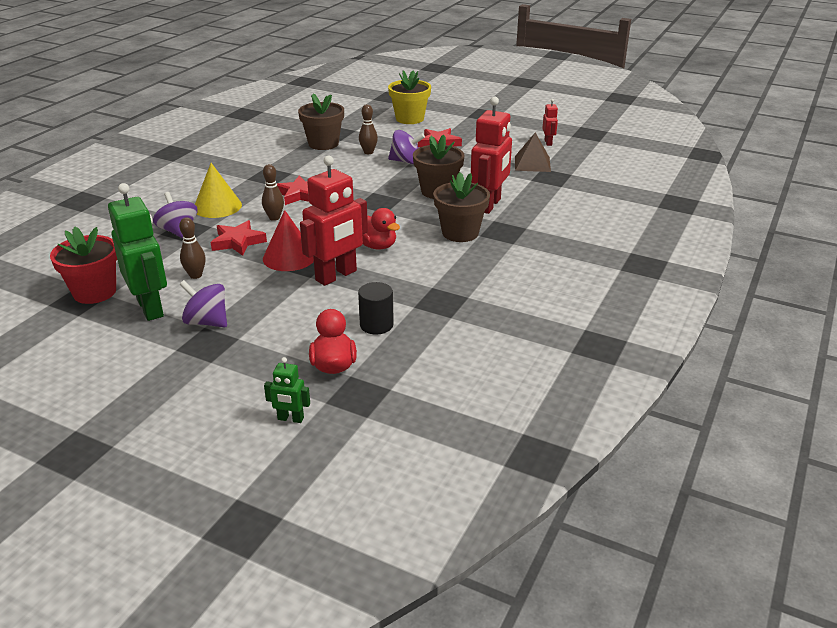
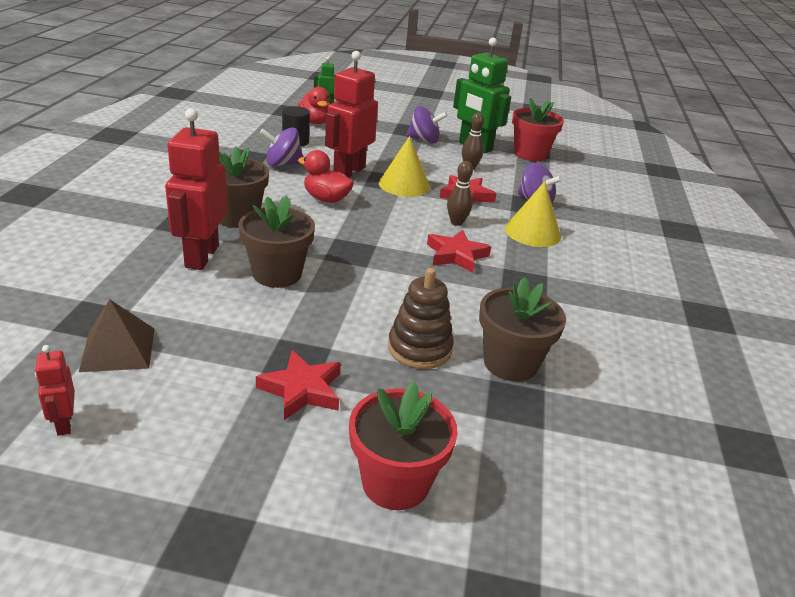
camera: 160 degrees right, 0 degrees up
(289, 257) = (404, 185): red cone -> yellow cone
(368, 152) = (419, 348): brown bowling pin -> brown stacking toy
(406, 161) = (346, 331): purple spinning top -> purple spinning top (283, 164)
(409, 119) = (395, 482): yellow flower pot -> red flower pot

